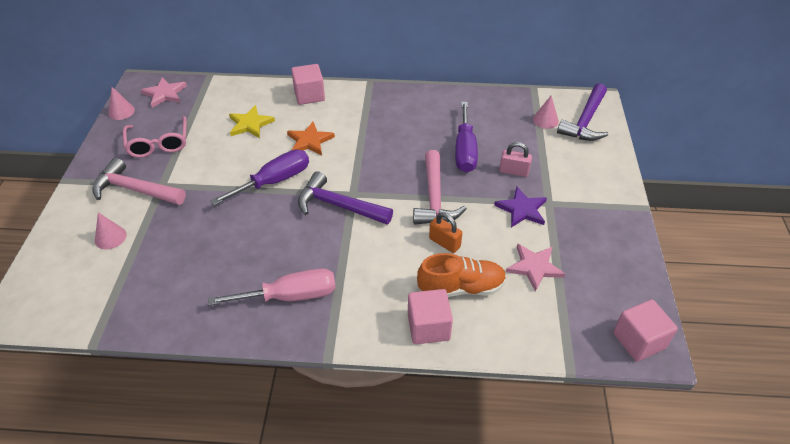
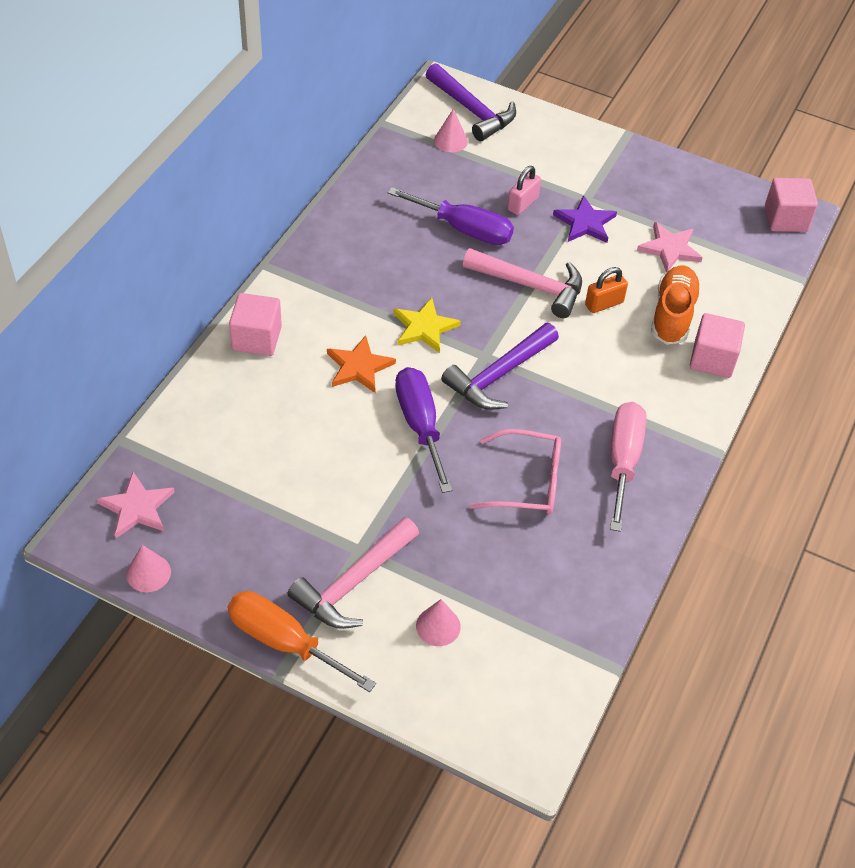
camera: 70 degrees left, 5 degrees up
(84, 175) = (284, 642): none -> orange screwdriver
(158, 144) = (263, 538): pink glasses -> pink glasses (527, 482)
(250, 124) = (282, 421): yellow star -> yellow star (424, 327)

